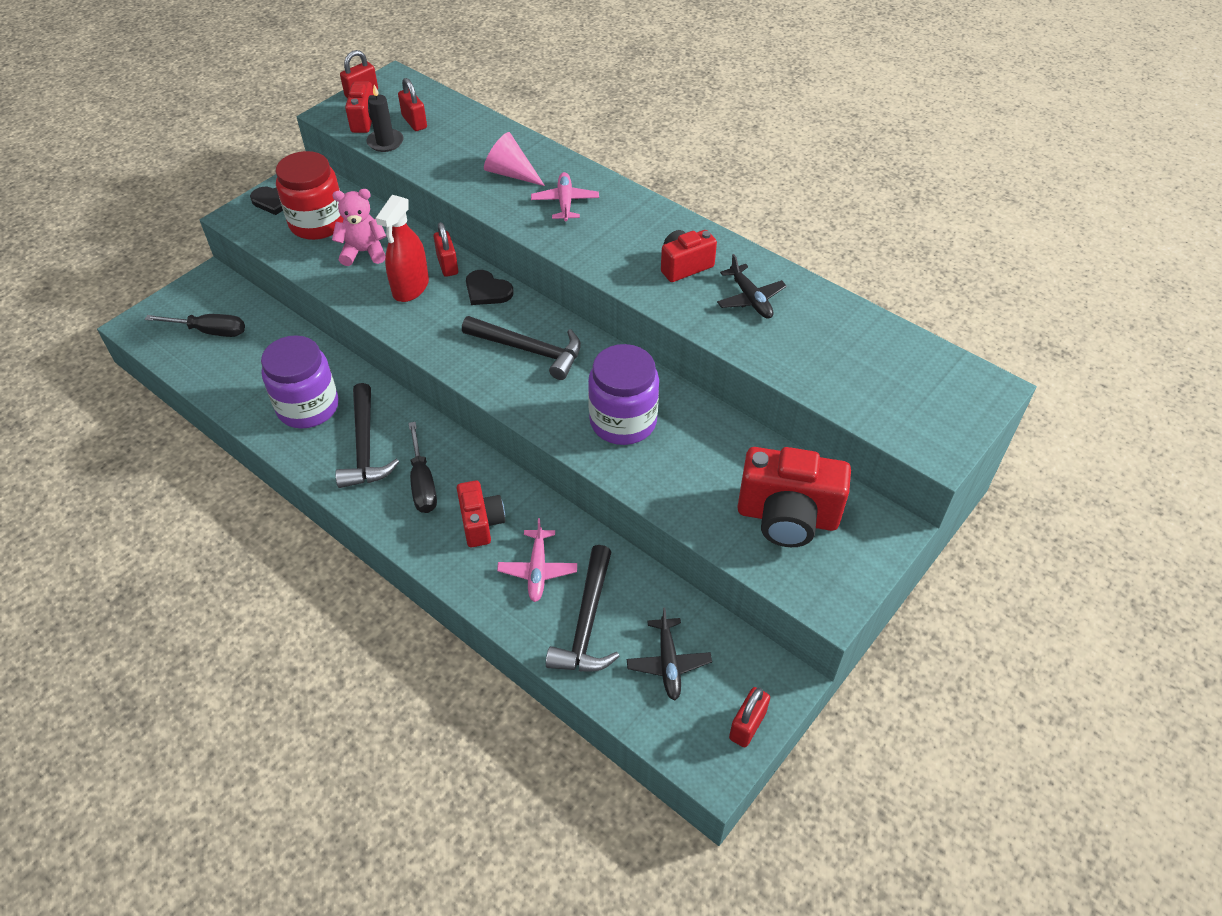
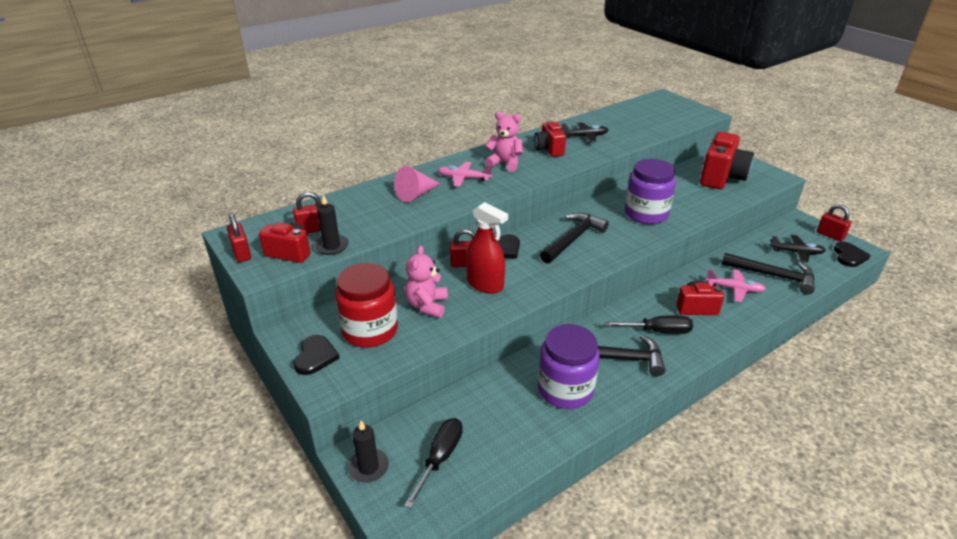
camera: 75 degrees left, 15 degrees down
(198, 290) = (368, 467): none -> black candle
(622, 230) = (505, 163): none -> pink teddy bear
(684, 746) = (849, 256): none -> black heart

